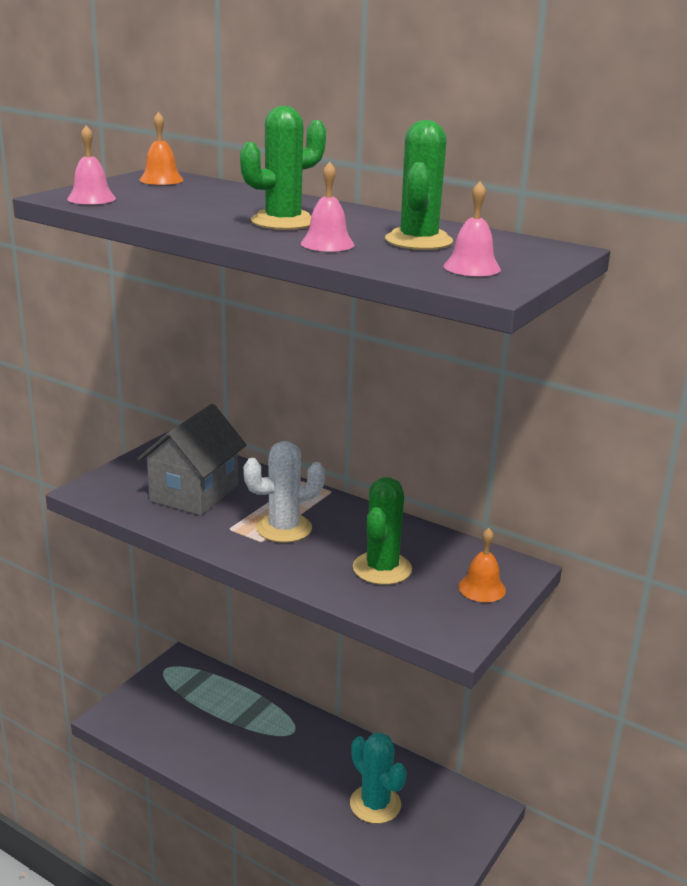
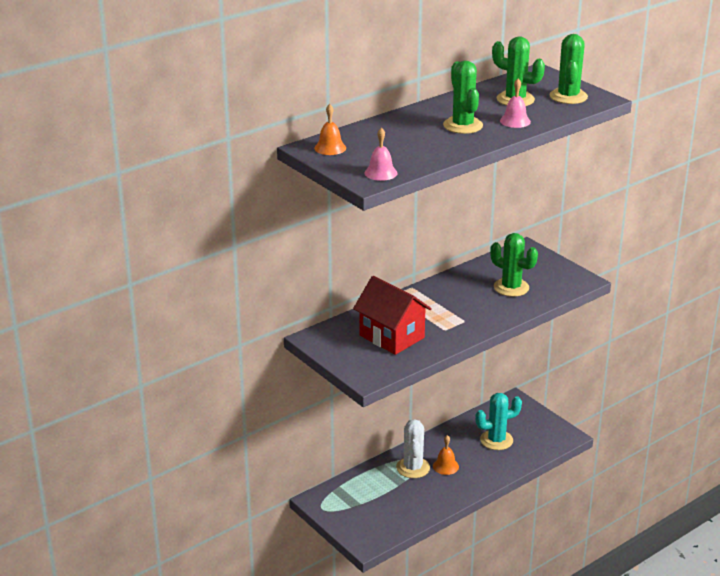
camera: 70 degrees left, 5 degrees up
(194, 493) = (392, 336): grey house -> red house
(284, 528) = (453, 311): white cactus -> white cactus (413, 468)
(472, 267) = (568, 96): pink bell -> green cactus
(482, 588) = (541, 263): orange bell -> orange bell (445, 466)

